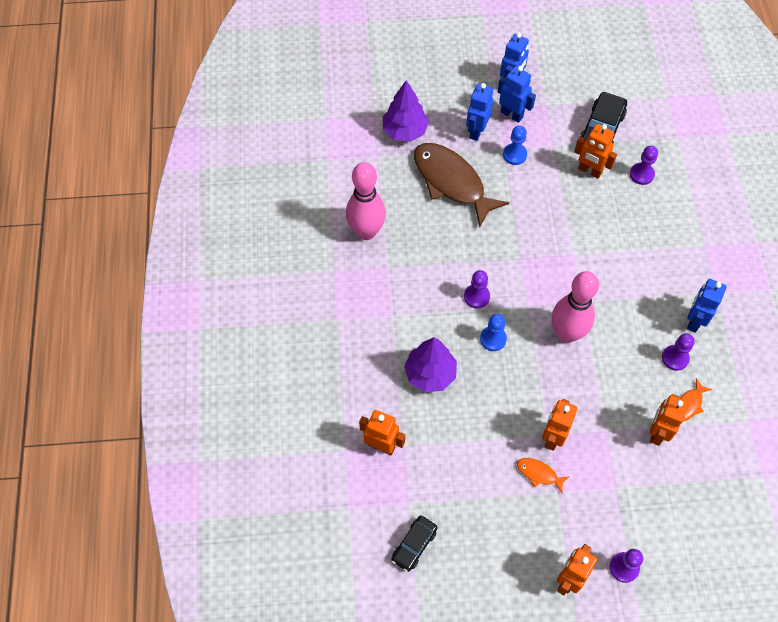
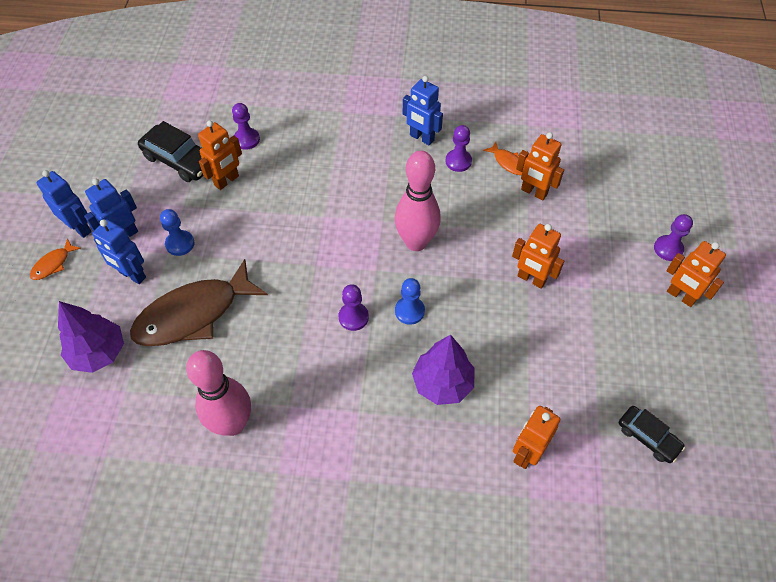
camera: 80 degrees left, 5 degrees down
(539, 474) = (570, 299): orange fish -> orange fish (53, 264)

